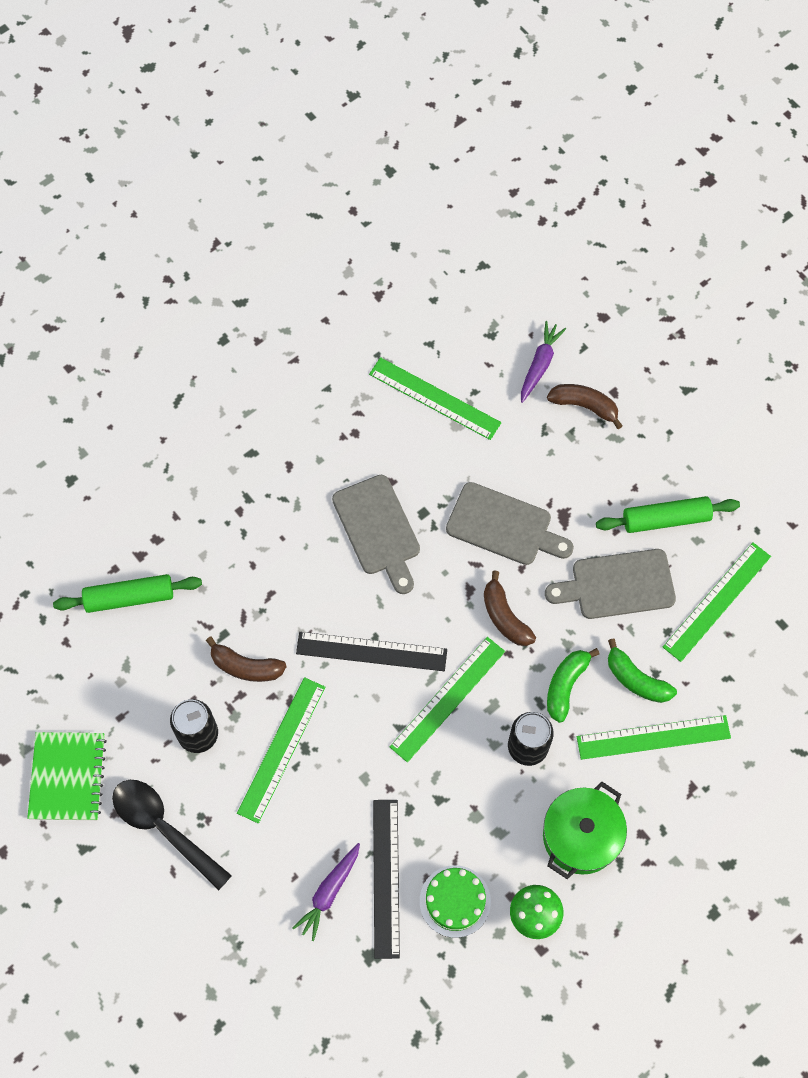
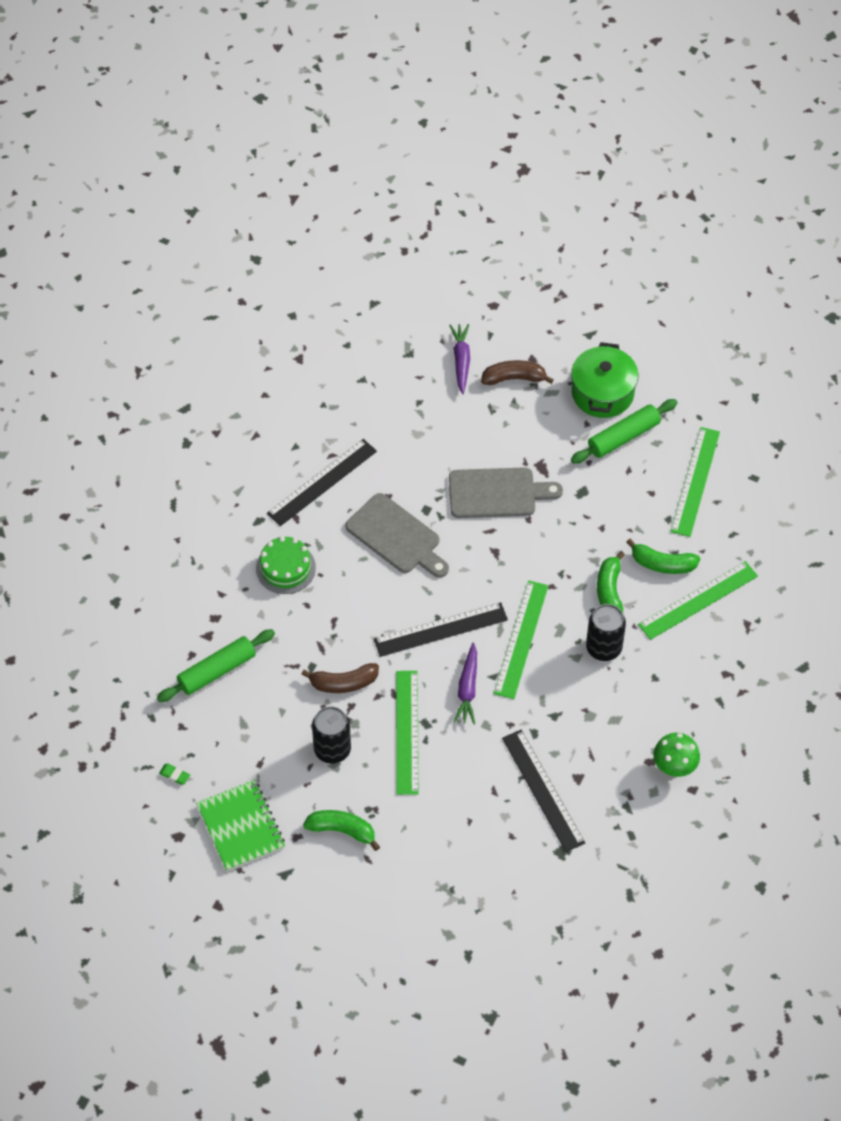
camera: 25 degrees left, 10 degrees down
(33, 691) = (174, 775): none -> green eraser
(163, 828) = (342, 830): black spoon -> green banana
(329, 892) = (503, 820): purple carrot -> purple carrot (467, 689)
(334, 438) = (322, 482): none -> black ruler
(434, 398) = (389, 419): green ruler -> none
(455, 901) = (606, 783): green cake -> green cake (285, 568)
(505, 616) = (534, 560): brown banana -> none
(581, 836) = (679, 695): green pot -> green pot (602, 393)
(617, 585) = (611, 501): grey cutting board -> none

